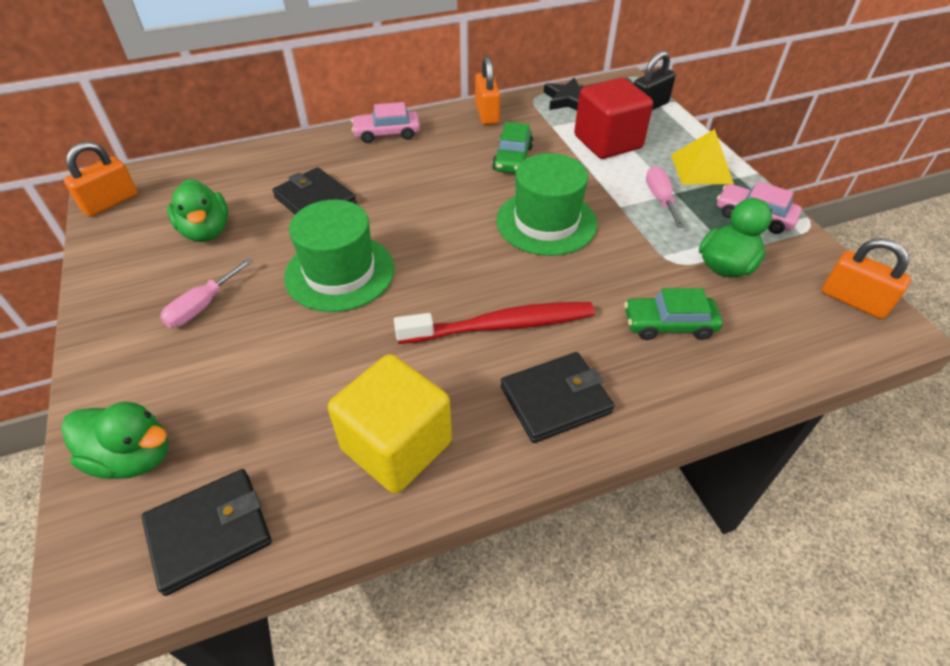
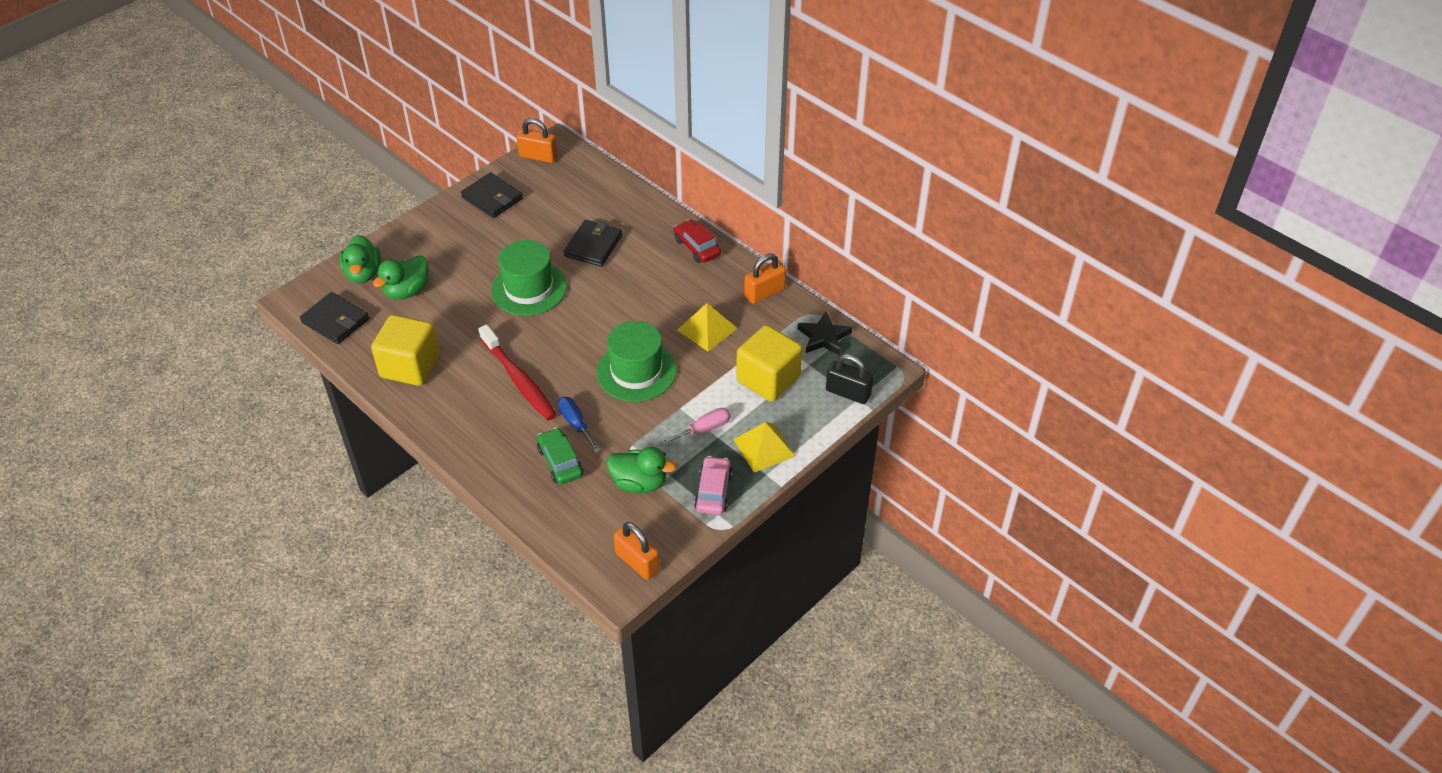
camera: 65 degrees right, 0 degrees up
(202, 306) = (471, 244): pink screwdriver -> none
(206, 231) = (535, 212): green duck -> green duck (407, 291)
(387, 134) = (697, 247): pink car -> red car
(513, 159) = (707, 329): green car -> yellow pyramid
(555, 400) = (470, 422): black wallet -> black wallet (492, 198)
(607, 142) = (768, 379): red cube -> yellow cube
(607, 293) = (576, 424): none -> blue screwdriver
(853, 301) = (637, 562): orange padlock -> orange padlock turned 60 degrees counterclockwise

